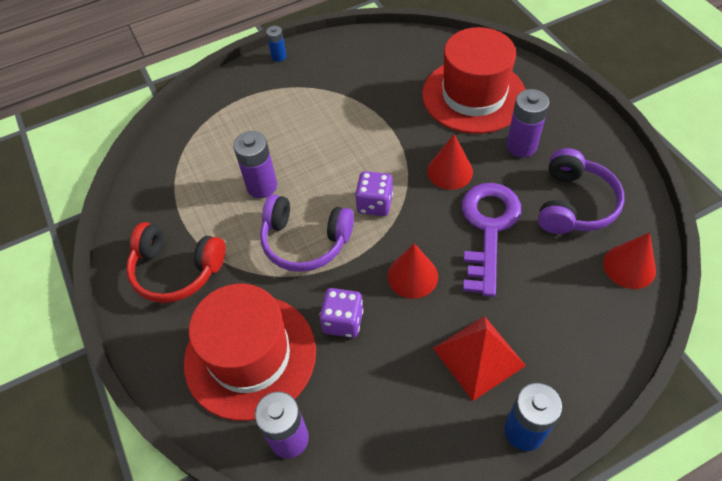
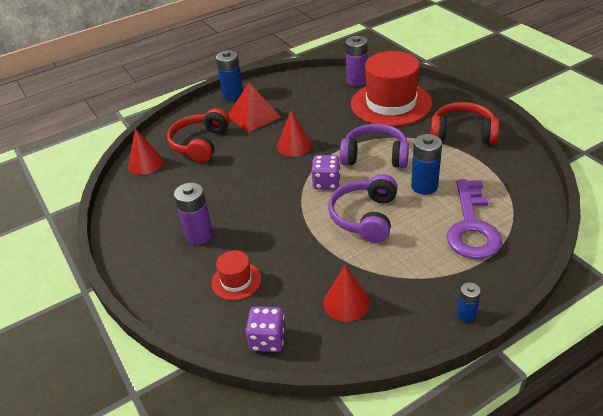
camera: 175 degrees right, 15 degrees down
(262, 186) = (424, 186): purple battery -> blue battery
(343, 321) = (337, 122): purple dice -> purple dice (268, 339)
(450, 171) = (265, 210): red cone -> red cone (346, 302)
(473, 95) = (236, 281): red hat -> red hat, size x0.46
(488, 229) = (238, 175): purple key -> purple key (472, 226)
(556, 298) = (200, 144): none -> red headphones
(574, 204) = (169, 196): purple headphones -> purple headphones (365, 217)

